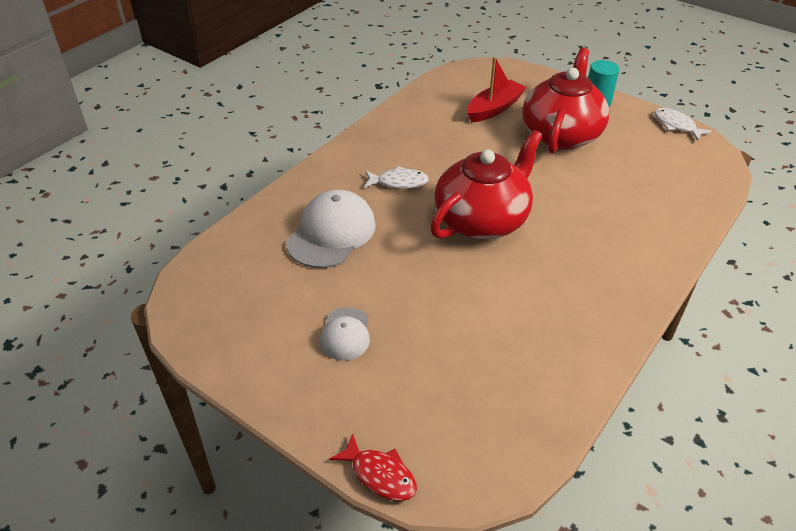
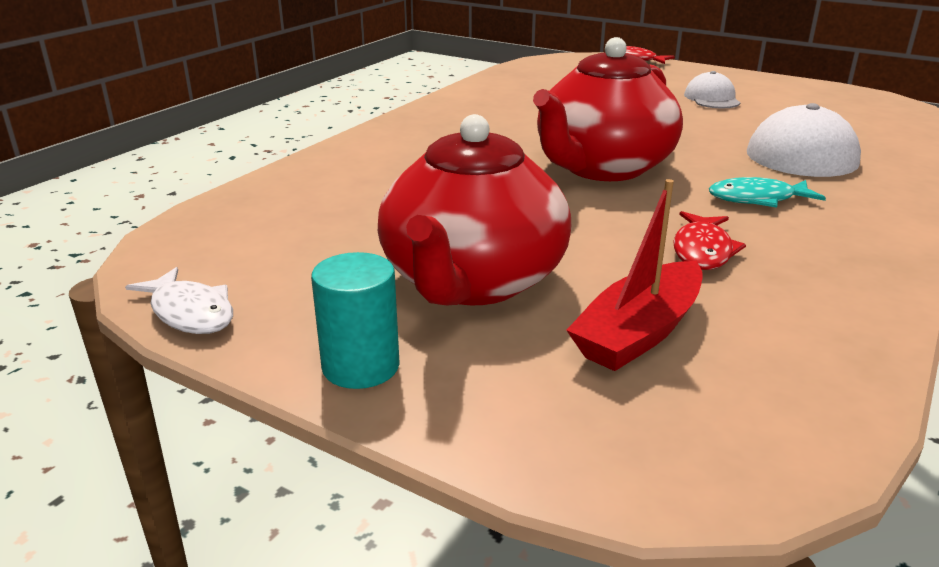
camera: 175 degrees right, 15 degrees down
(399, 182) = (757, 199): white fish -> turquoise fish
(450, 146) = (702, 250): none -> red fish

